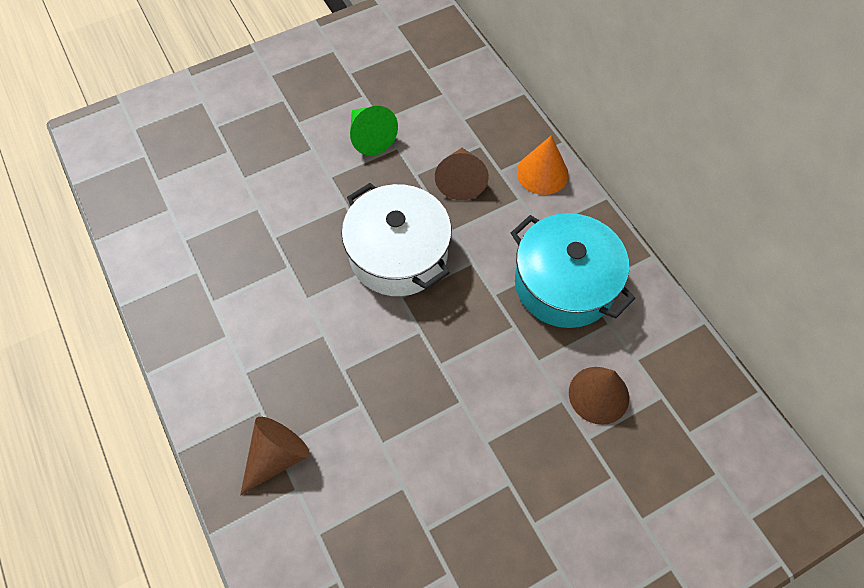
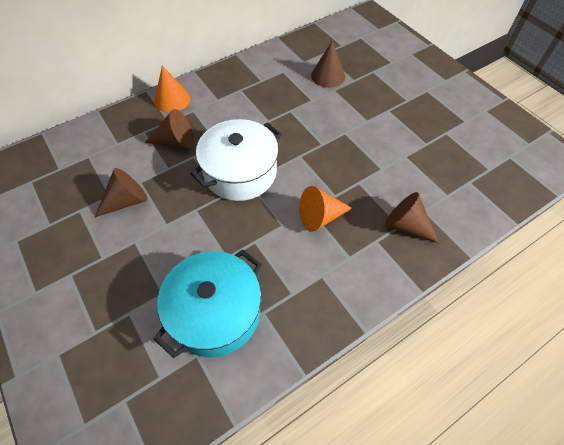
camera: 95 degrees left, 5 degrees down
(311, 345) = (320, 217): none -> orange cone
(370, 137) = (127, 201): green cone -> brown cone
(564, 284) = (258, 89): turquoise pot -> turquoise pot (215, 312)

